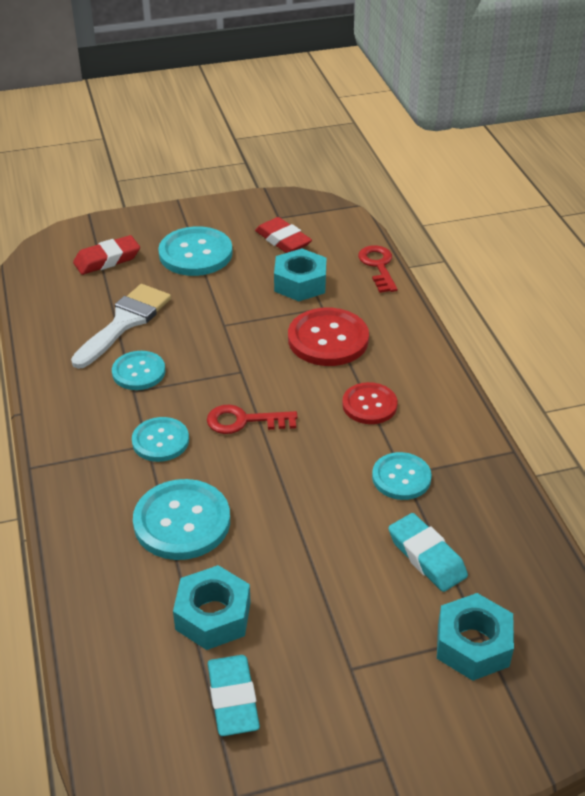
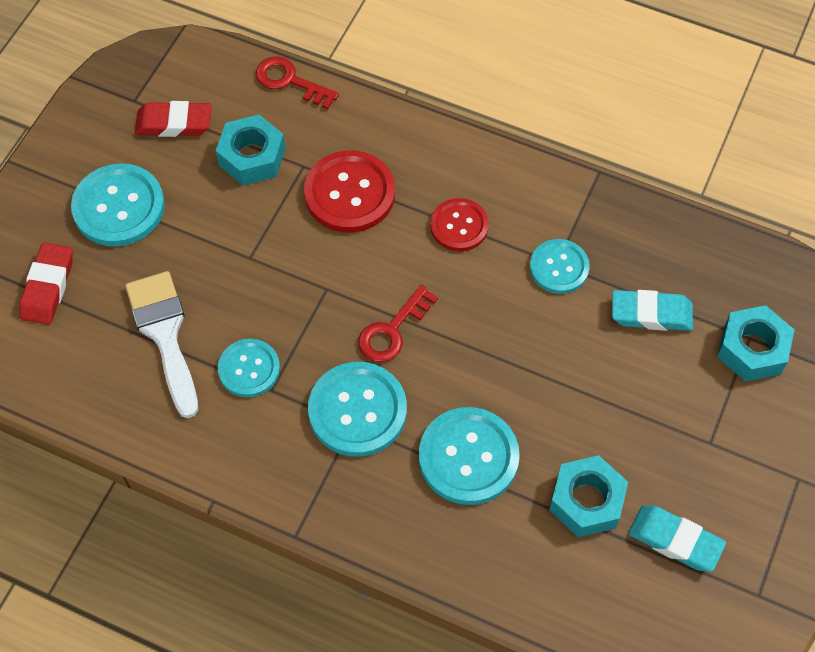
camera: 50 degrees left, 20 degrees up
(160, 441) = (357, 410): turquoise button -> turquoise button, size x1.58

